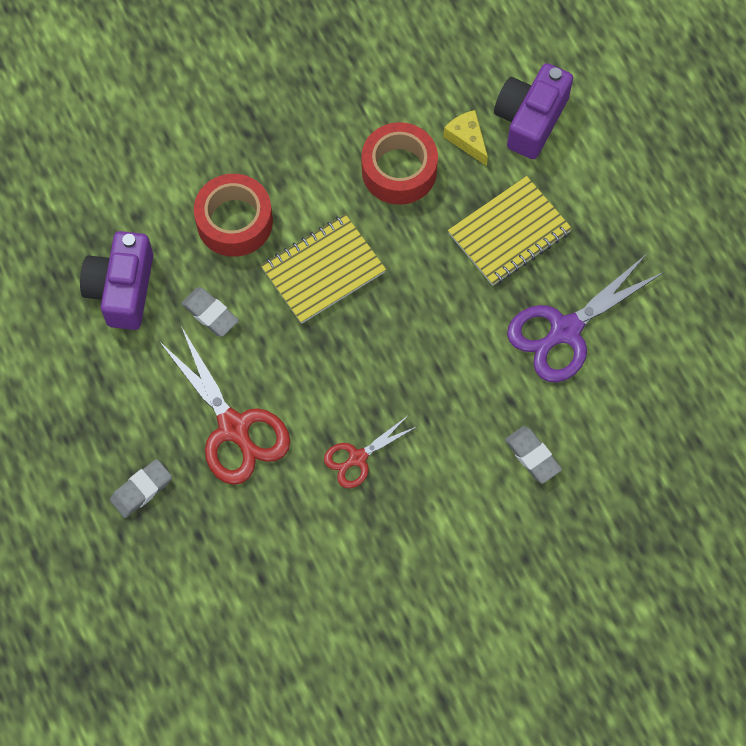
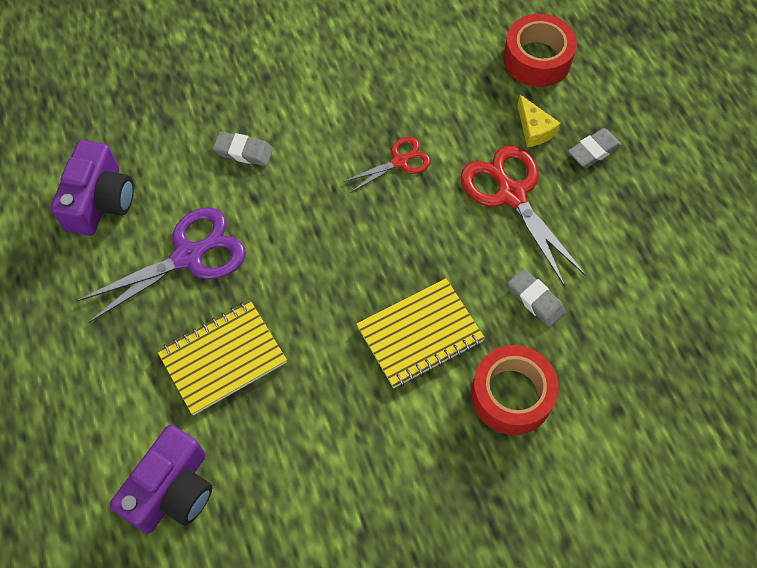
camera: 175 degrees left, 5 degrees down
(122, 289) = (626, 332): purple camera -> purple camera (100, 201)
(399, 170) = (329, 439): red tape -> red tape (537, 59)
(467, 139) = (248, 471): yellow cheese -> yellow cheese (534, 129)
(532, 456) = (243, 151): grey eraser -> grey eraser turned 45 degrees counterclockwise

